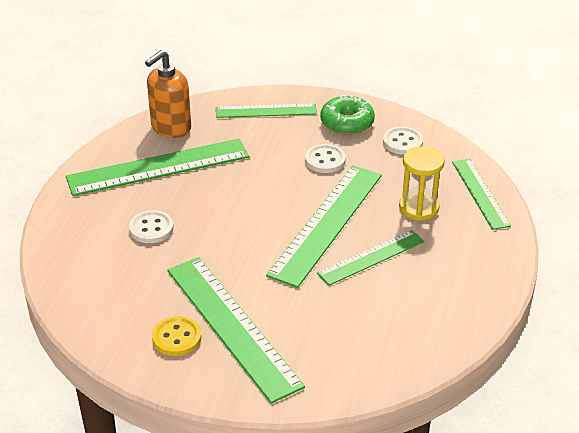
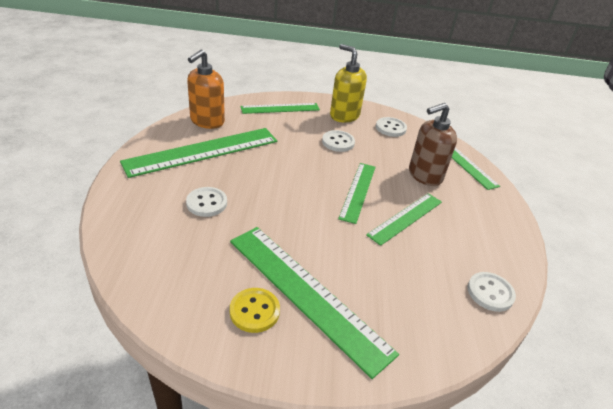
camera: 15 degrees left, 0 degrees up
(326, 223) = (358, 191): green ruler -> green ruler, size x0.59
(347, 123) = (344, 115): green donut -> yellow soap dispenser
(419, 208) = (424, 175): yellow hourglass -> brown soap dispenser
(430, 342) = (490, 293): none -> white button

